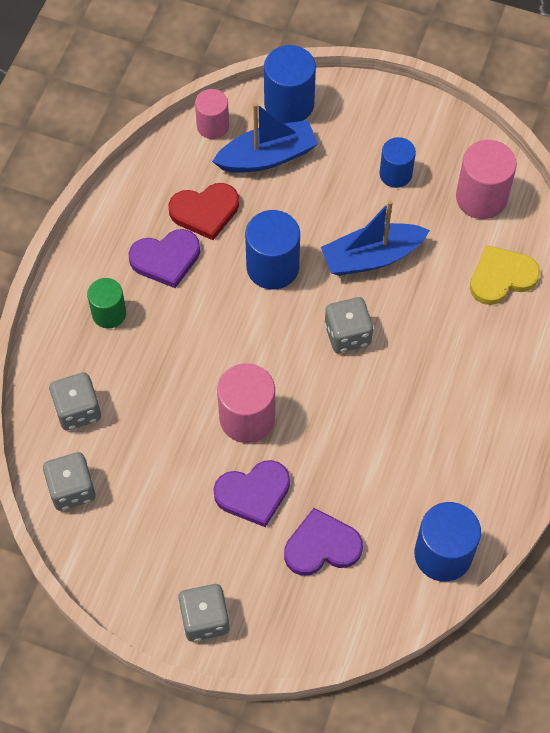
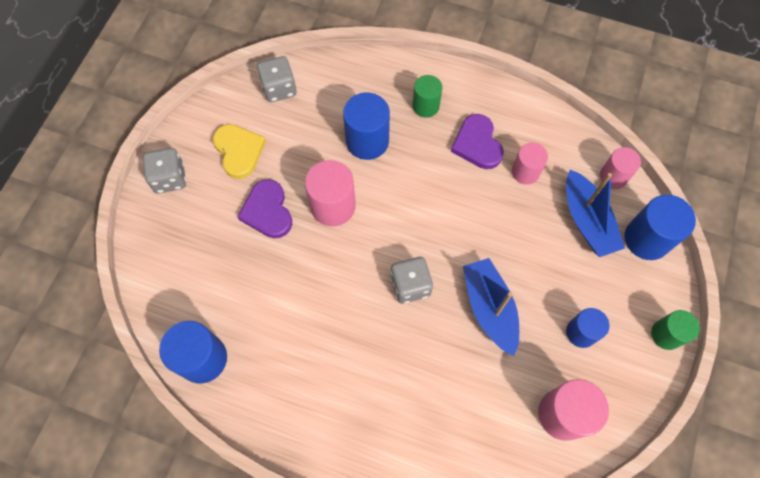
camera: 90 degrees right, 5 degrees up
(77, 410) = (343, 89): grey dice -> none
(205, 211) = (525, 172): red heart -> pink cylinder
(272, 267) = (474, 225): blue cylinder -> blue cylinder (367, 141)
(321, 546) = (219, 262): purple heart -> none
(394, 100) = (666, 334): none -> green cylinder
(501, 277) = (474, 428): yellow heart -> yellow heart (239, 151)

